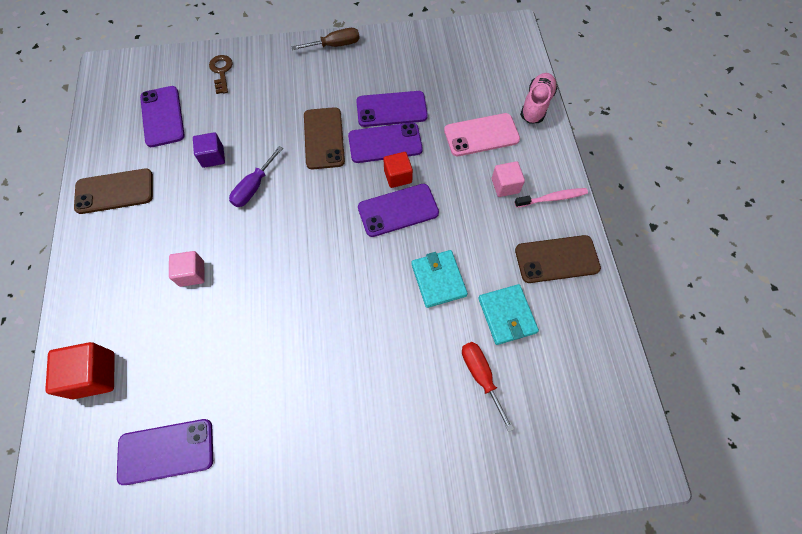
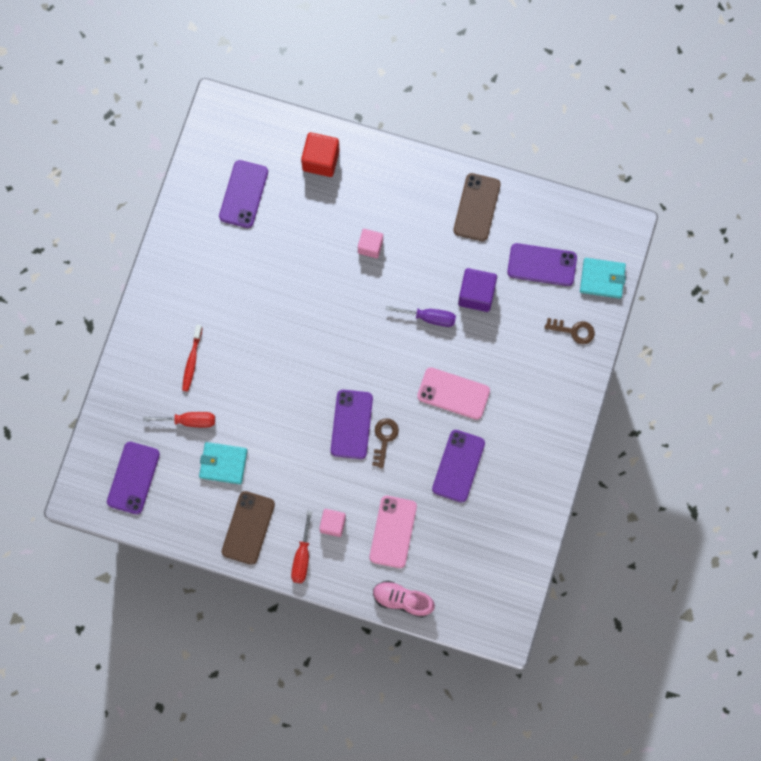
camera: 115 degrees right, 10 degrees up
(213, 157) = (476, 294): purple cube -> purple cube, size x1.50
(254, 187) = (429, 318): purple screwdriver -> purple screwdriver turned 135 degrees clockwise
(324, 138) = (453, 393): brown phone -> pink phone
(335, 45) = (561, 447): brown screwdriver -> none
(385, 143) = (423, 443): purple phone -> purple phone (133, 478)
(398, 176) = (384, 439): red cube -> brown key
(409, 409) = (192, 361): none -> red toothbrush
(438, 280) = (276, 427): turquoise wallet -> turquoise wallet (602, 279)
(536, 105) = (402, 600): pink shoe -> pink shoe turned 150 degrees clockwise
(552, 198) = (302, 557): pink toothbrush -> red screwdriver

